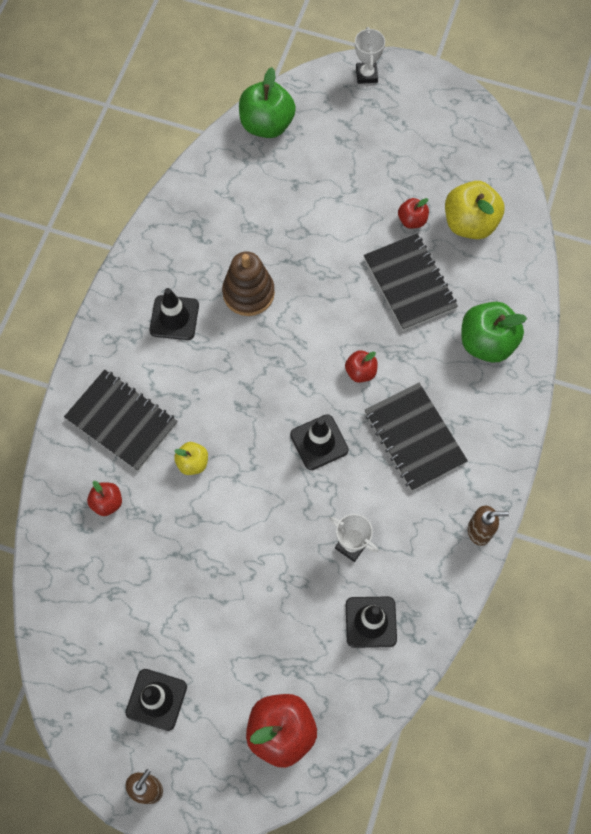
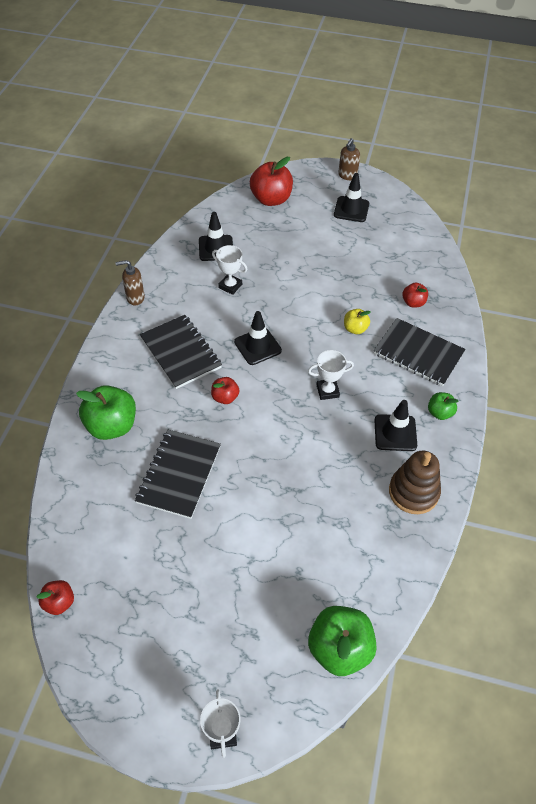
camera: 175 degrees right, 15 degrees down
(118, 339) = (439, 413): none -> green apple
(241, 374) = (327, 391): none -> white trophy
(248, 293) = (331, 458): brown stacking toy -> brown stacking toy (413, 492)
(409, 283) = (179, 474): black notebook -> black notebook turned 45 degrees clockwise
(412, 220) = (173, 539): red apple -> red apple (59, 602)
(469, 223) = (113, 539): yellow apple -> none

